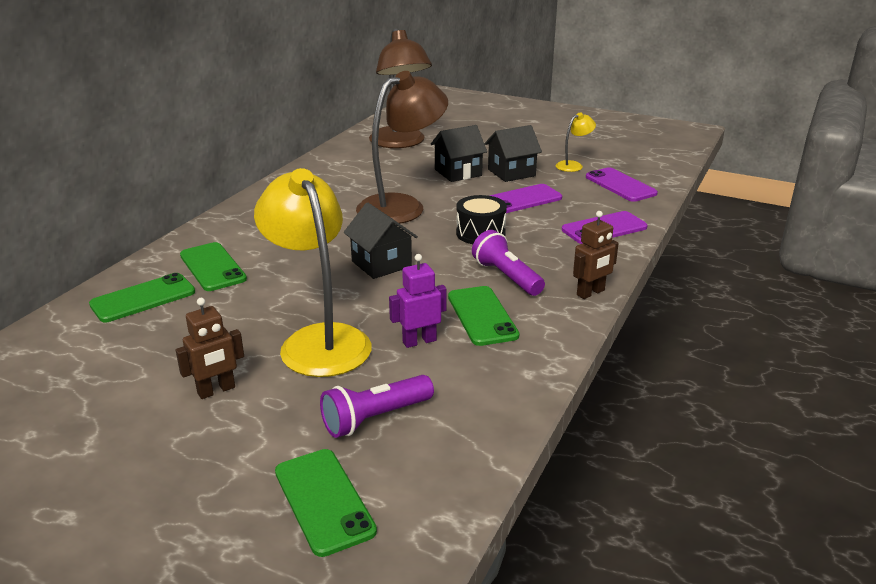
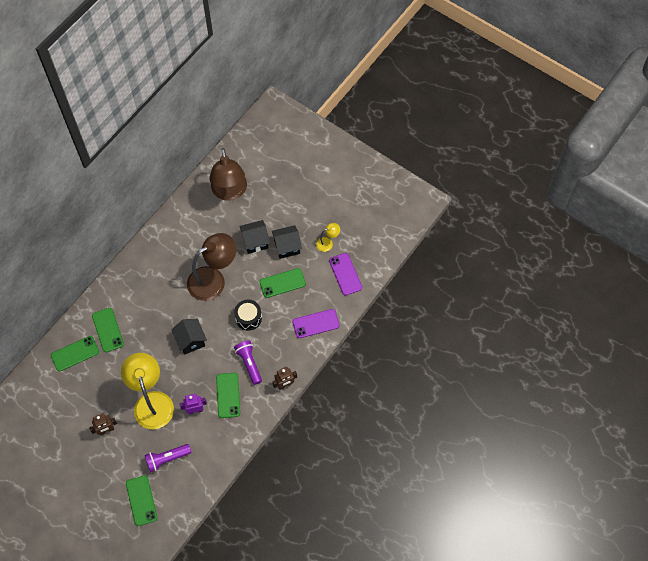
camera: 10 degrees right, 35 degrees up
(522, 200) = (282, 283): purple phone -> green phone

